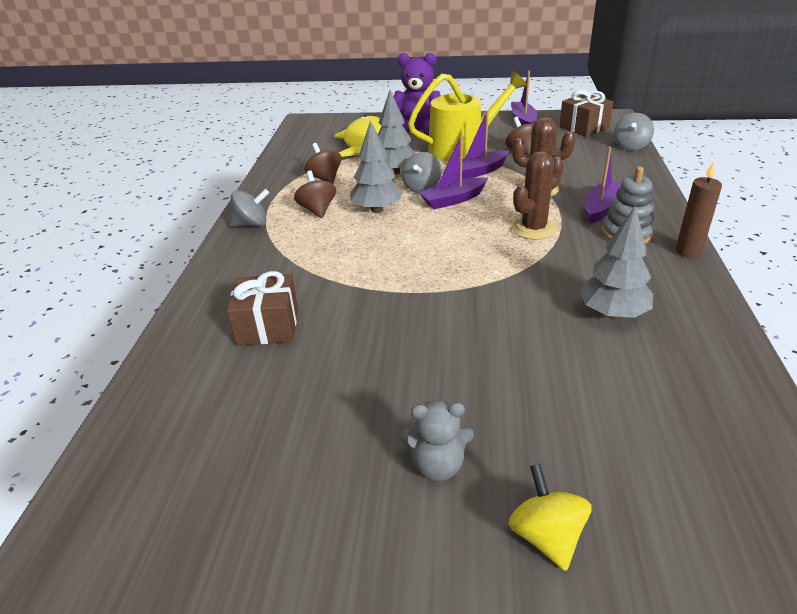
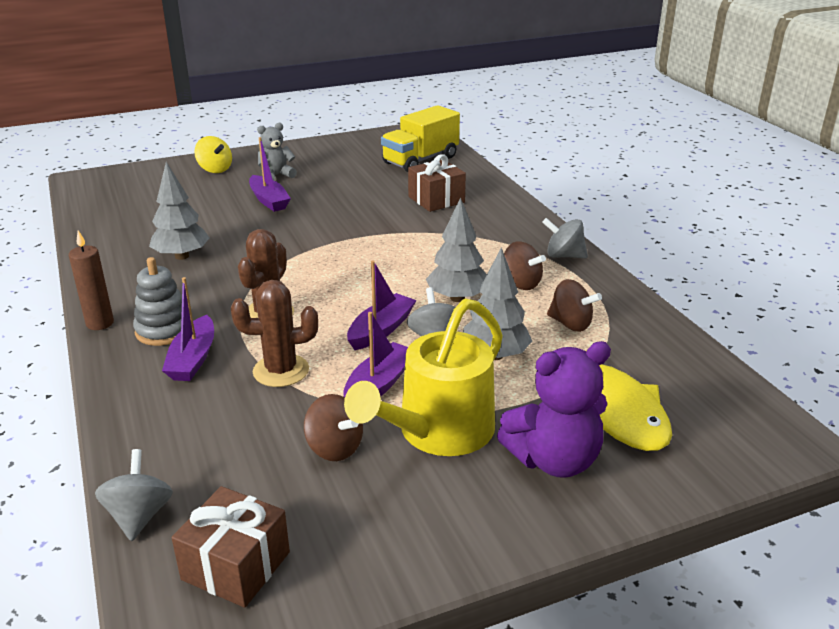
camera: 150 degrees right, 5 degrees down
(185, 428) = (420, 160): none -> yellow truck
(251, 224) = (564, 256): grey spinning top -> grey spinning top turned 60 degrees clockwise
(523, 121) = (374, 557): purple boat -> purple boat (269, 200)

